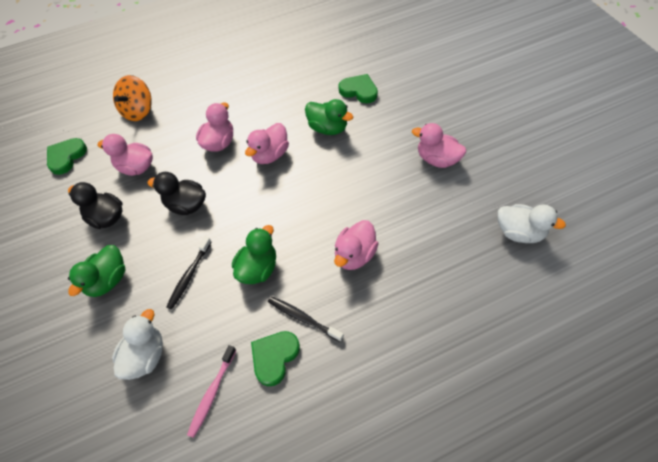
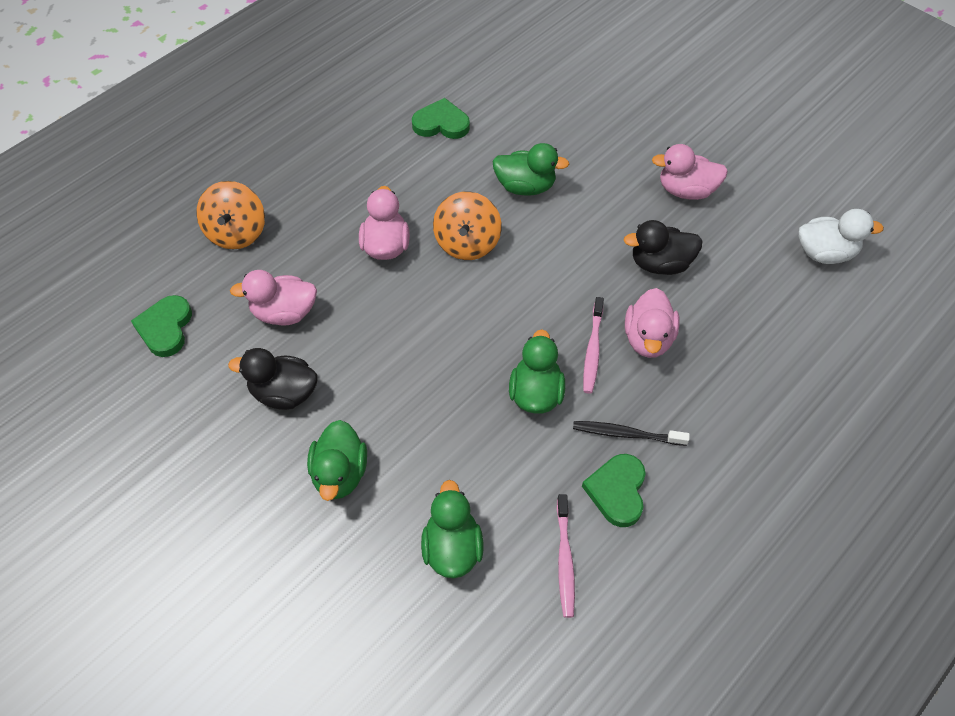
camera: 25 degrees left, 0 degrees up
(145, 356) = (452, 548): white duck -> green duck
(186, 205) = (390, 343): black duck -> black duck (660, 264)
(189, 276) = (450, 431): black toothbrush -> none
(270, 155) = (467, 243): pink duck -> orange spinning top
(312, 251) = (592, 350): none -> pink toothbrush
(359, 90) = (539, 125): green heart -> green heart (441, 123)

